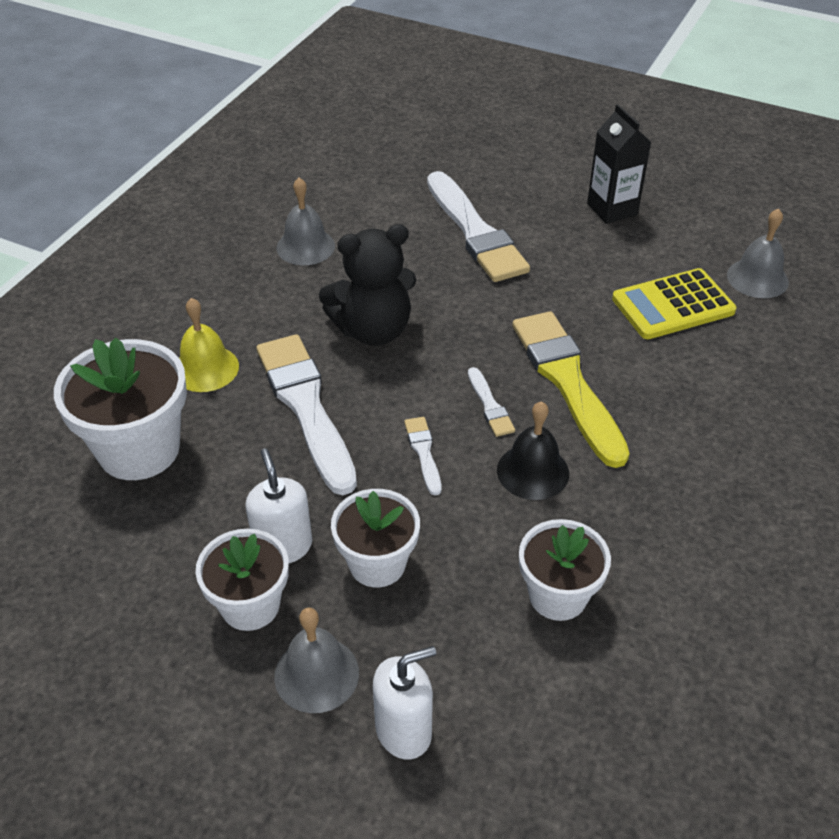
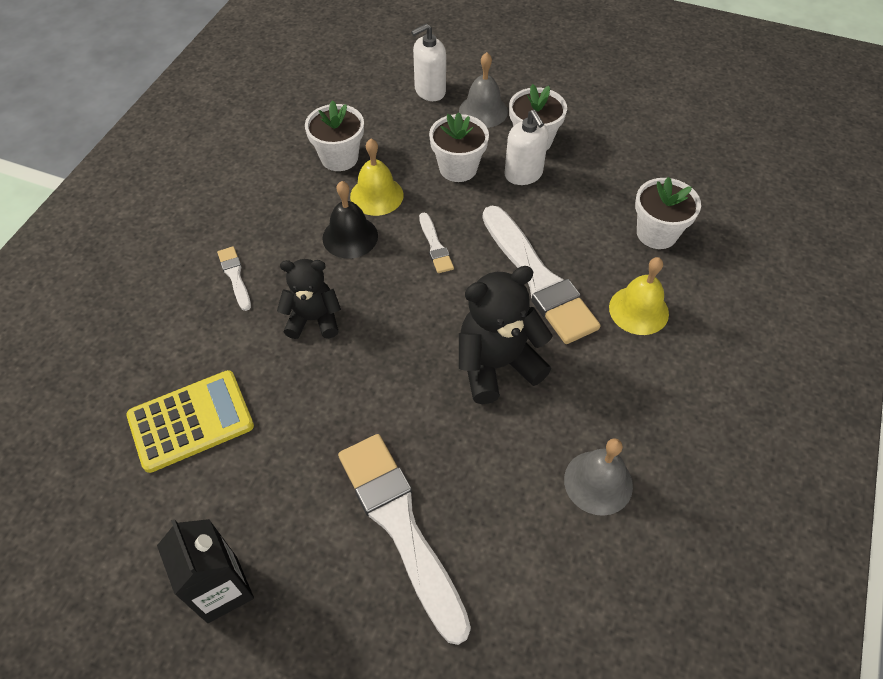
camera: 175 degrees right, 10 degrees up
(139, 449) = (656, 233): white flower pot -> white flower pot, size x0.64
(490, 405) = (383, 291): white brush -> white brush (235, 276)
(499, 527) = (376, 195): none -> yellow bell
(567, 382) = (313, 319): yellow brush -> black teddy bear
(757, 278) = (83, 470): grey bell -> none

